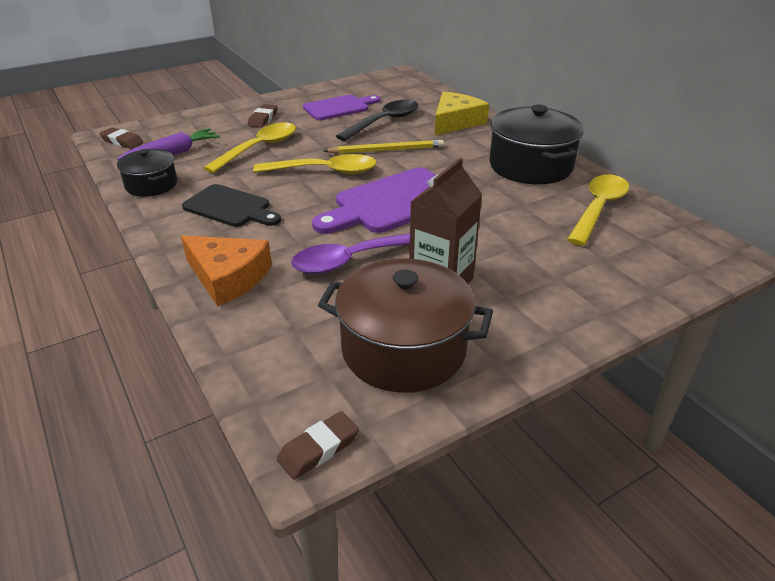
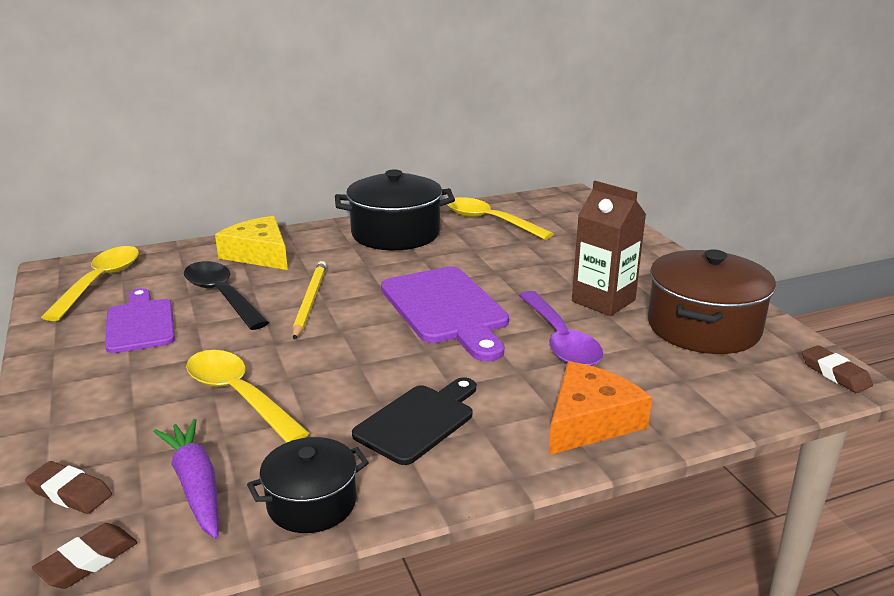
camera: 80 degrees left, 10 degrees down
(263, 119) = (123, 391): brown eraser -> brown eraser (70, 493)
(324, 171) = (346, 346): yellow spoon -> yellow spoon (100, 282)

